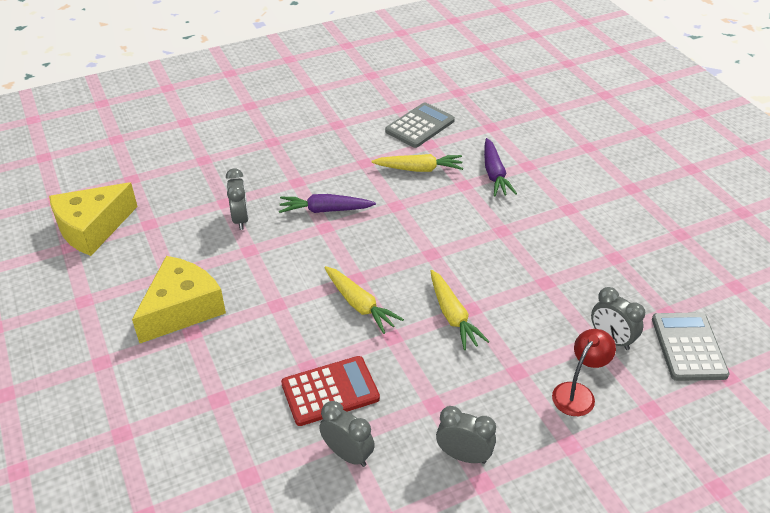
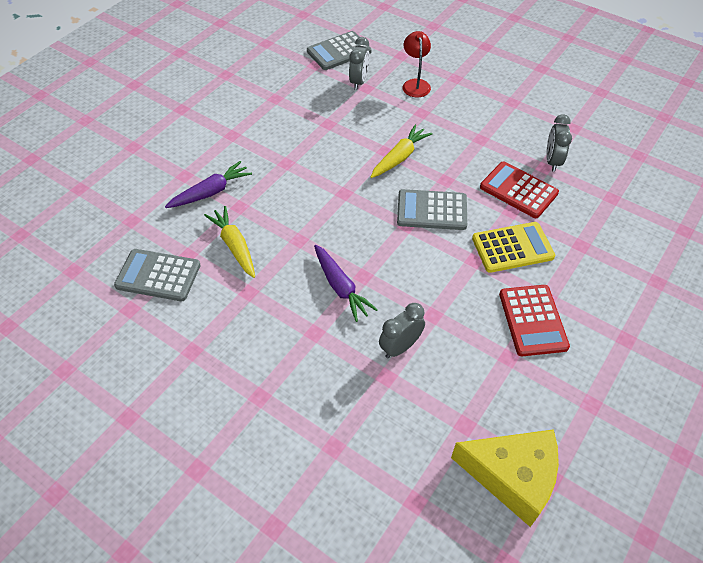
camera: 120 degrees left, 10 degrees up
(182, 309) = (533, 320): yellow cheese -> red calculator
(265, 340) = (512, 247): none -> yellow calculator
(359, 305) = (432, 210): yellow carrot -> grey calculator
(463, 455) = (503, 114): grey clock -> none
(578, 393) = (415, 84): red lamp -> red lamp turned 75 degrees clockwise

